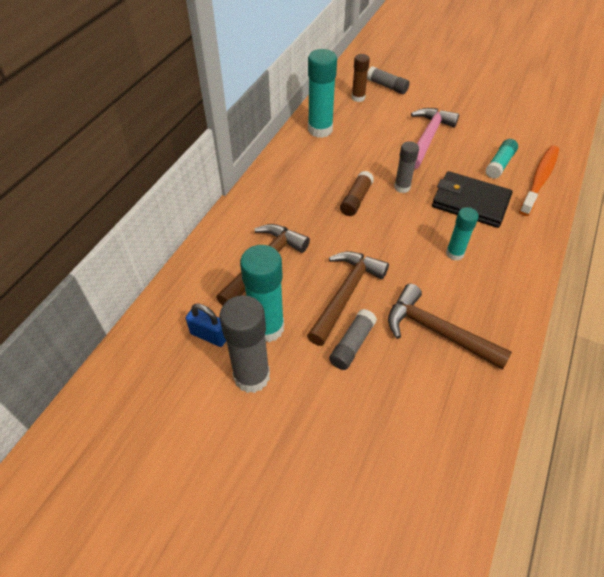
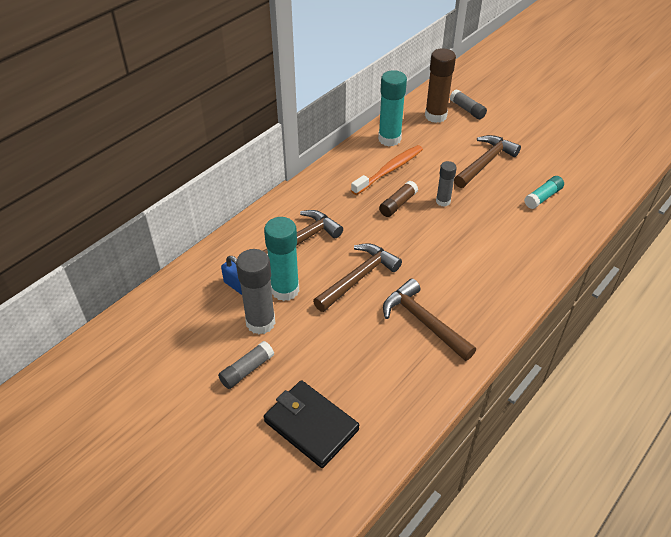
camera: 15 degrees right, 5 degrees down
(352, 344) = (349, 316): grey glue stick -> grey glue stick (247, 370)
(358, 98) = (435, 116): brown glue stick -> brown glue stick, size x1.71
(427, 138) = (485, 162): pink hammer -> brown hammer
(454, 253) = (466, 264): turquoise glue stick -> none
(470, 202) = (499, 225): black wallet -> black wallet (311, 425)
(539, 179) = (574, 217): orange toothbrush -> orange toothbrush (389, 170)

